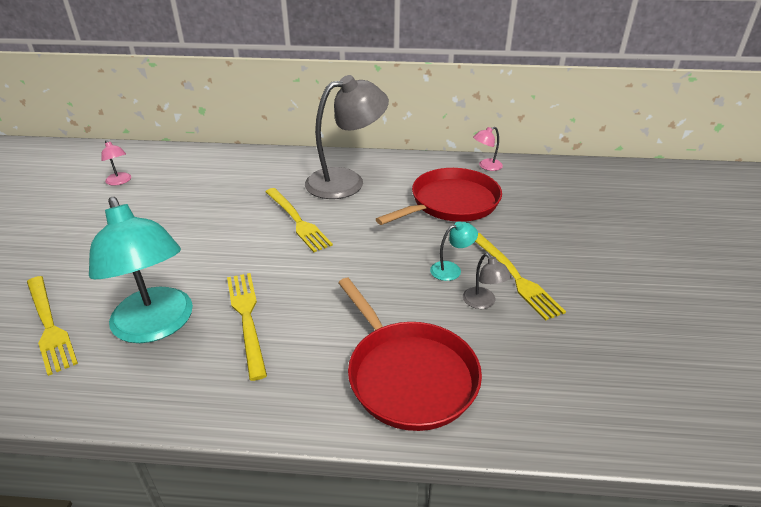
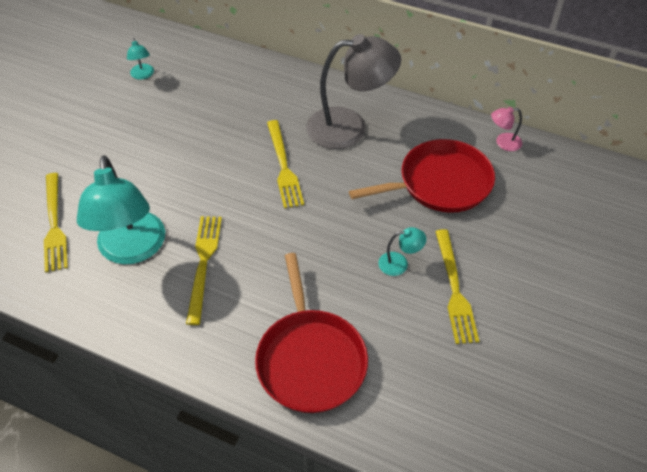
camera: 20 degrees right, 15 degrees up
(120, 181) = (143, 75): pink lamp -> turquoise lamp
(483, 302) = (409, 308): grey lamp -> none

